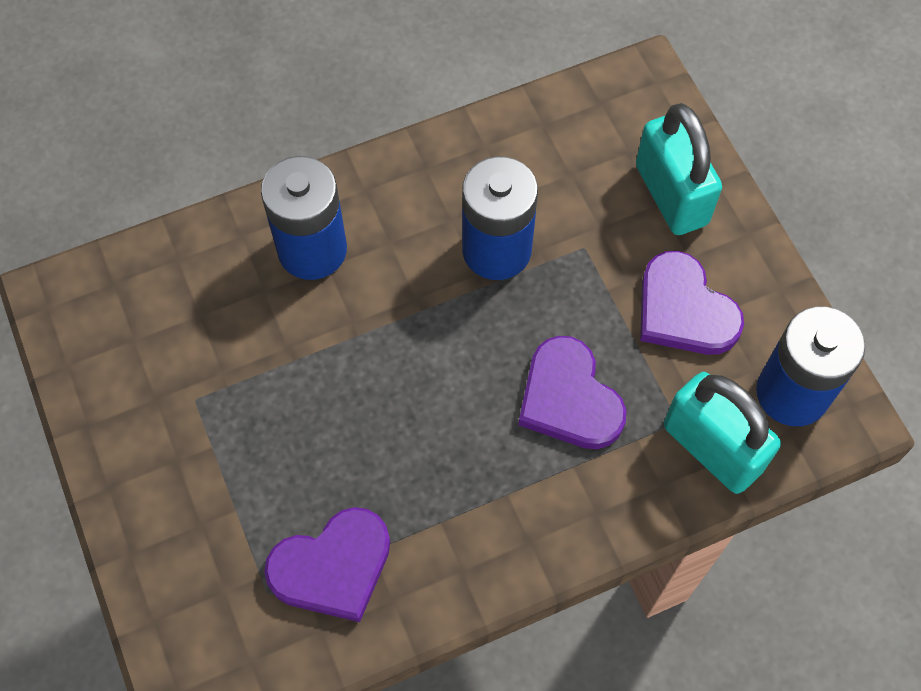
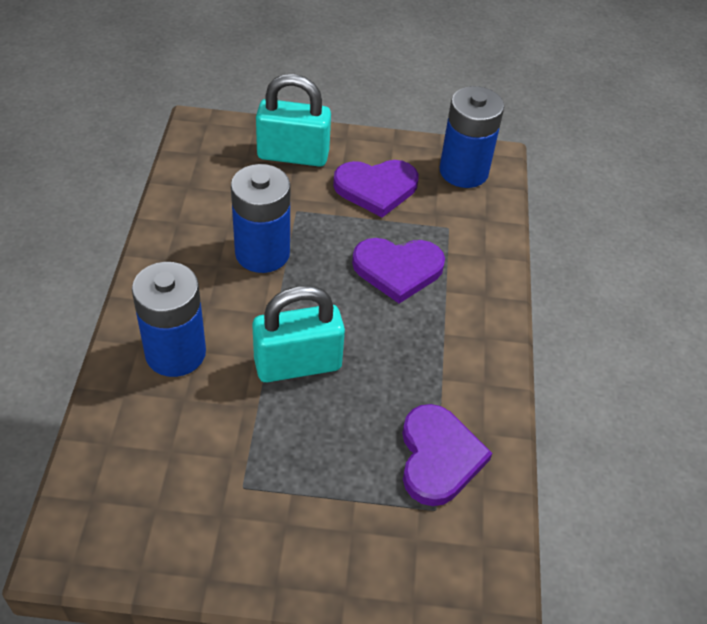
camera: 65 degrees left, 15 degrees down
(712, 448) = (476, 221): turquoise padlock -> turquoise padlock (298, 364)

